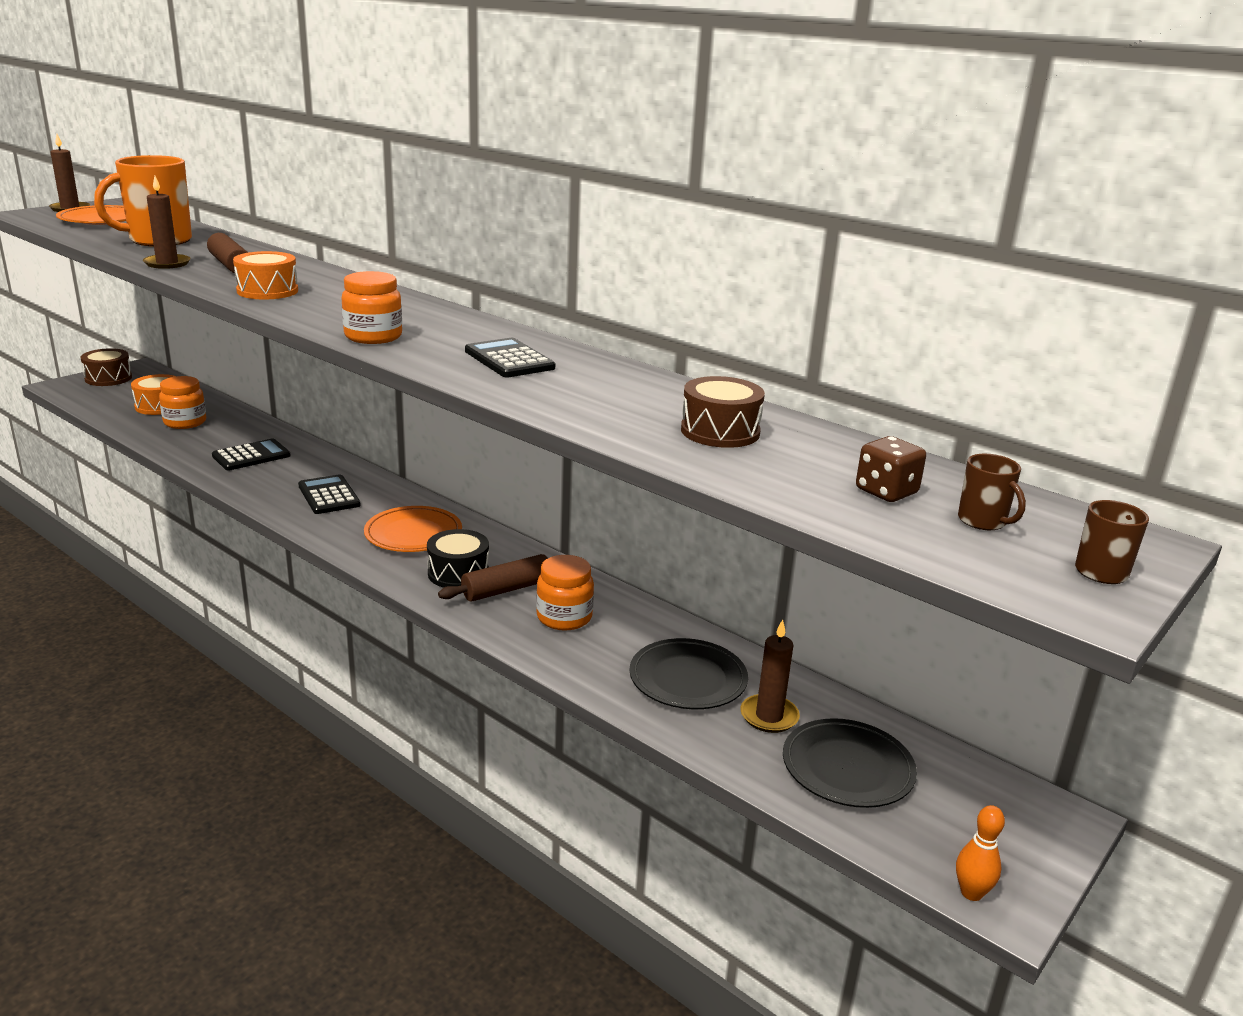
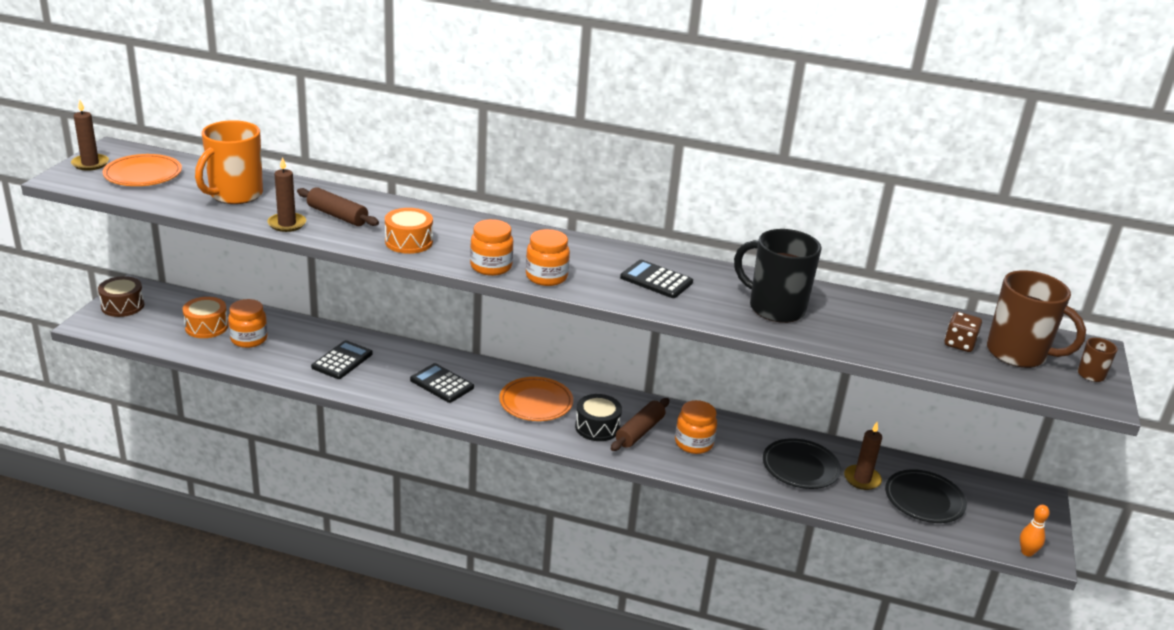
camera: 25 degrees left, 5 degrees up
(323, 320) = (491, 266): none -> orange jar
(635, 408) = (775, 308): none -> black mug
(720, 431) = (838, 317): brown drum -> none
(983, 521) = (1018, 354): brown mug -> brown mug, size x2.22

